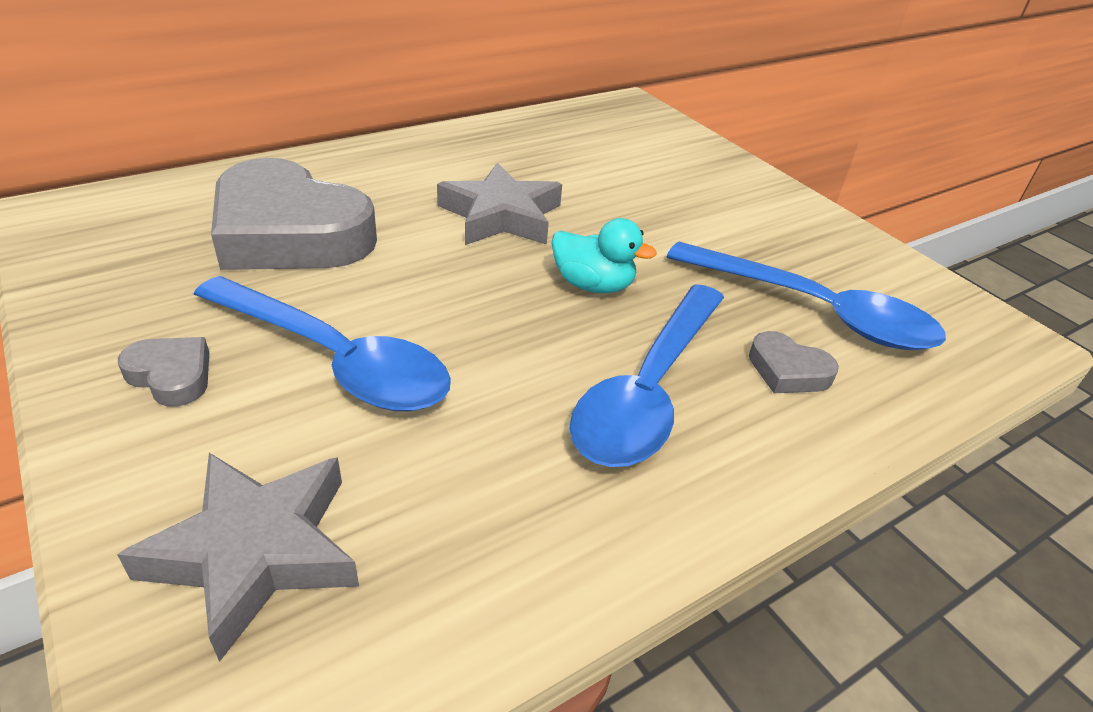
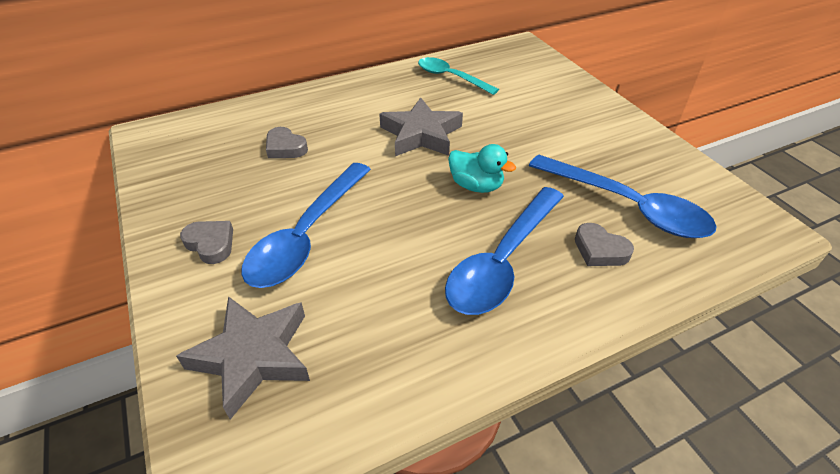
camera: 10 degrees right, 5 degrees up
(289, 233) = (285, 147): grey heart -> grey heart, size x0.42
(335, 359) = (307, 235): blue spoon -> blue spoon turned 75 degrees clockwise
(535, 141) = (450, 77): none -> turquoise spoon

